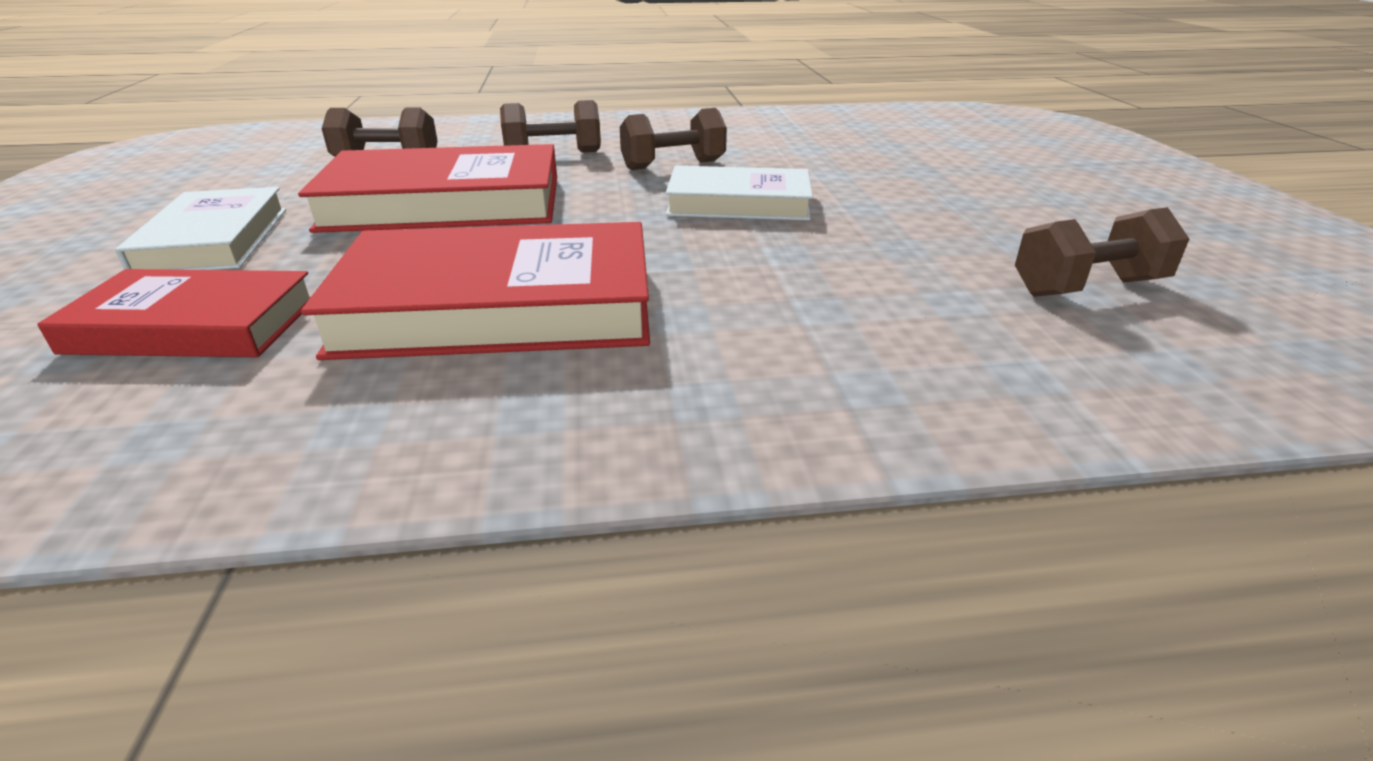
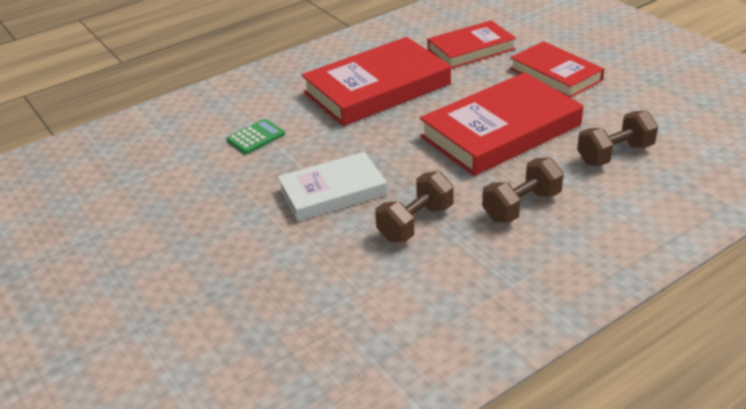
camera: 155 degrees right, 5 degrees up
(214, 240) = (555, 74): white book -> red book
(811, 290) = (256, 137): none -> green calculator
(1087, 288) = (124, 181): brown dumbbell -> none

